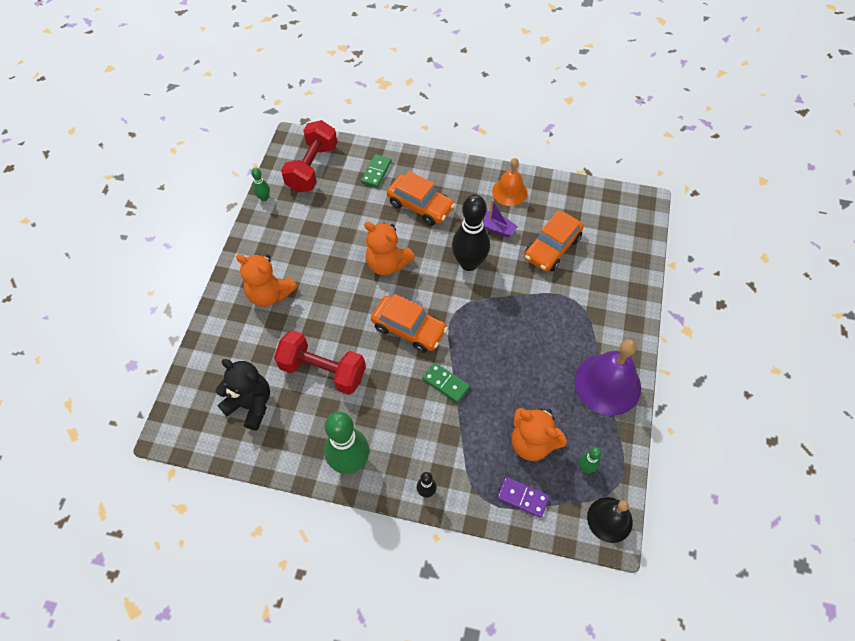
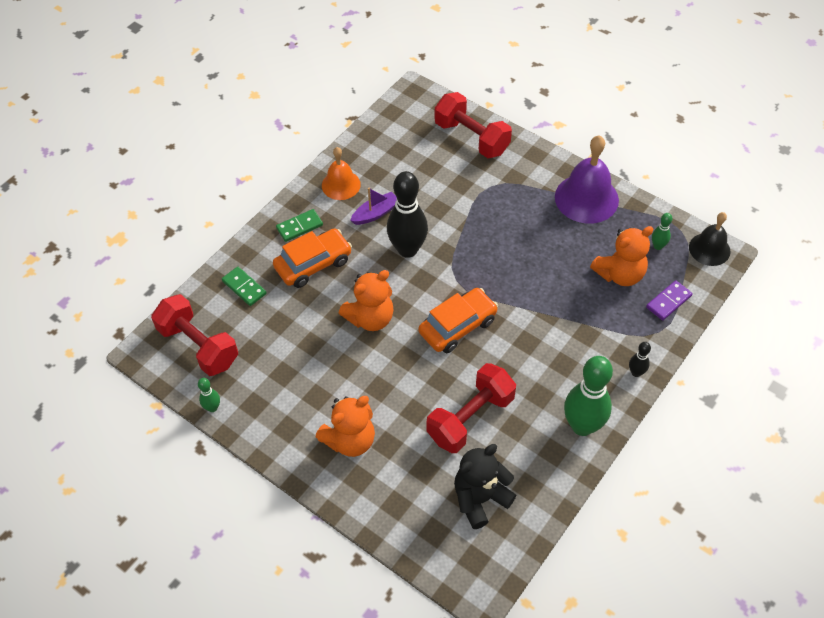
camera: 65 degrees left, 5 degrees down
(445, 383) = (532, 318): green domino -> green domino (299, 227)
(552, 248) = (425, 179): orange car -> none
(621, 265) = (471, 138): none -> red dumbbell

